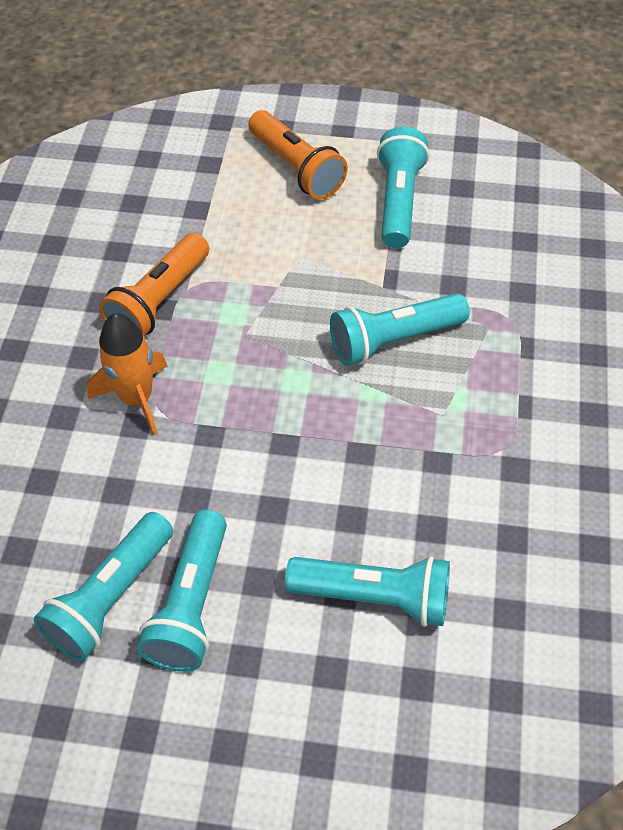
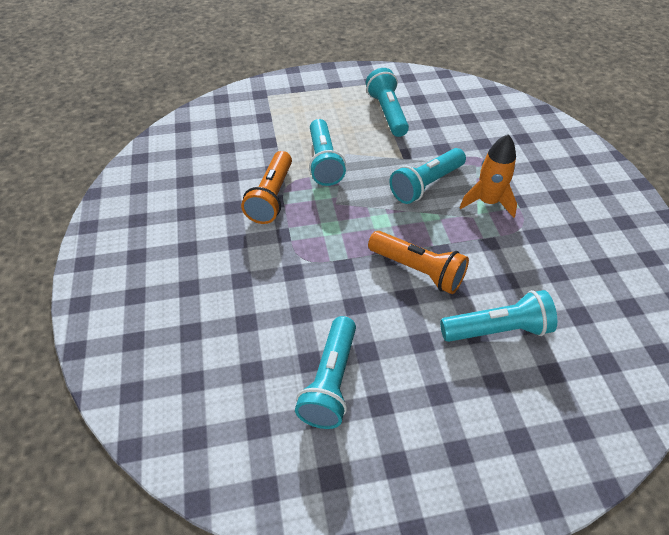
camera: 20 degrees left, 5 degrees down
(136, 398) = (285, 256): orange rocket -> orange rocket (487, 202)
(191, 604) = (386, 369): turquoise flashlight -> turquoise flashlight (324, 162)
(297, 168) = (318, 108): orange flashlight -> orange flashlight (418, 270)

